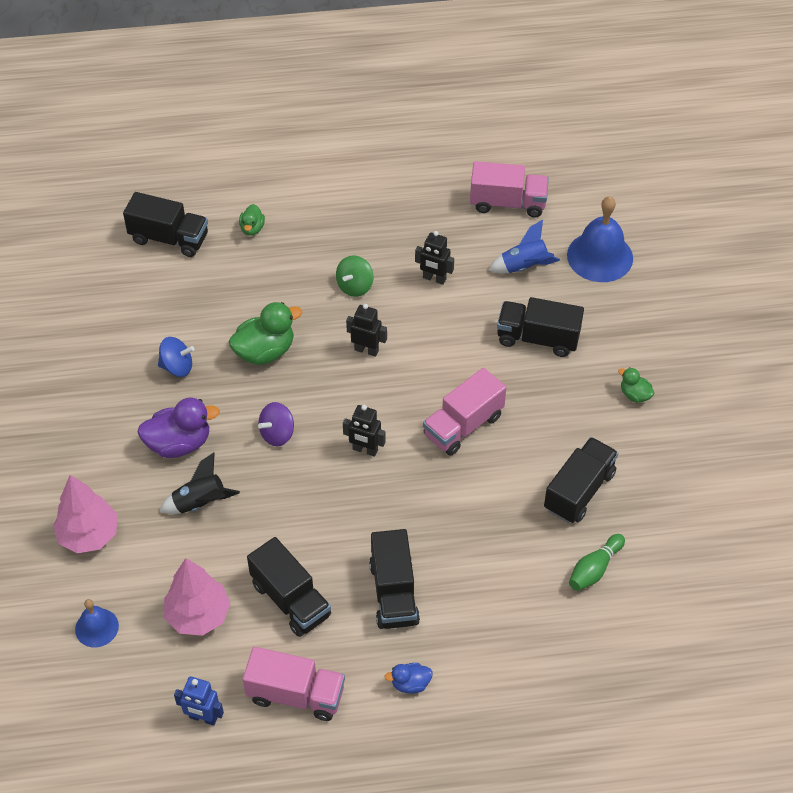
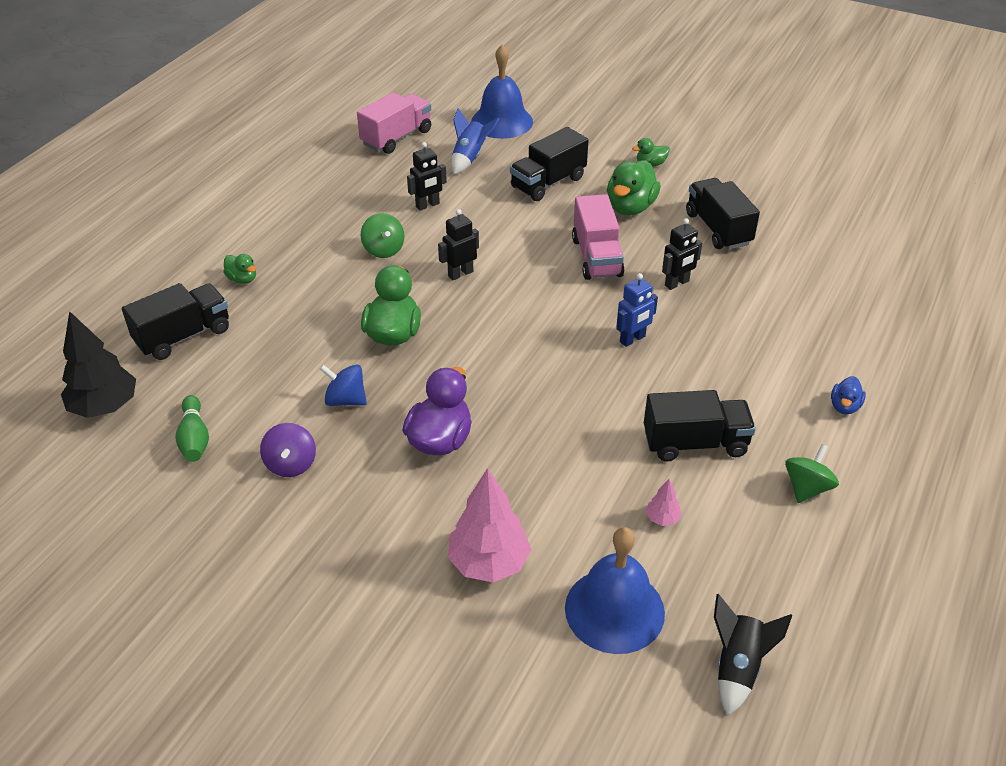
camera: 55 degrees left, 10 degrees down
(75, 247) = (105, 407): none -> black tree
(97, 627) = (614, 610): blue bell -> blue bell, size x1.80
(177, 367) = (345, 400): blue spinning top -> blue spinning top turned 105 degrees counterclockwise
(198, 615) = (662, 518): pink tree -> pink tree, size x0.45
(200, 503) = (527, 456): black rocket -> black rocket (737, 667)
(203, 718) = (790, 570): blue robot -> blue robot (632, 339)
(277, 434) = (496, 368): purple spinning top -> purple spinning top (291, 464)
(296, 695) = (807, 488): pink truck -> green spinning top
(365, 450) = (568, 322): black robot -> black robot (677, 283)
(393, 593) = (739, 373): black truck -> none
(554, 413) = (630, 207): none -> green duck
(594, 569) = (800, 254): green bowling pin -> green bowling pin (194, 438)

